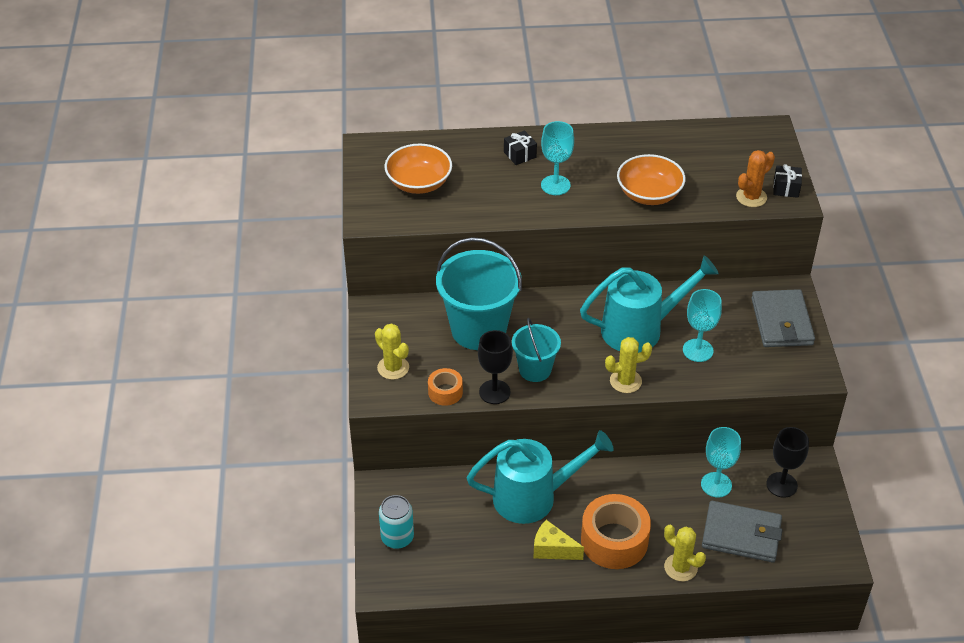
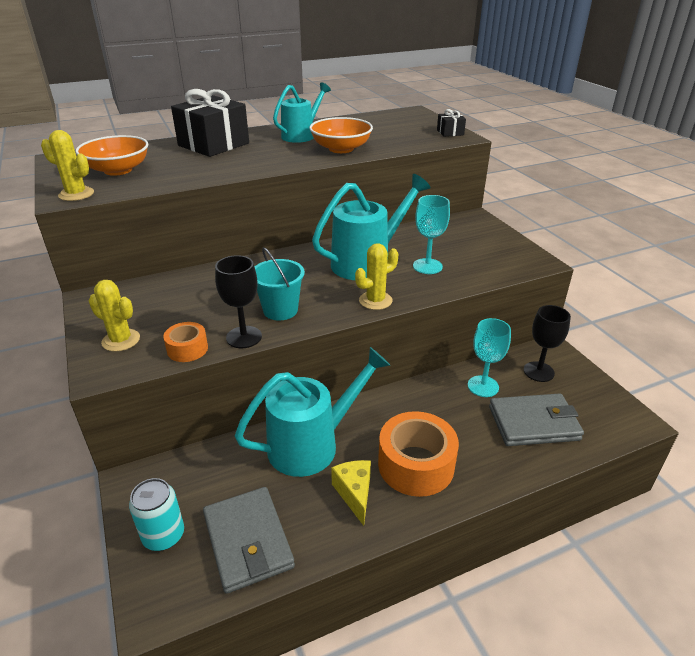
camera: 20 degrees left, 10 degrees down
(478, 329) = (210, 291): turquoise bucket -> none
(520, 154) = (213, 144): black gift -> black gift, size x2.26
(552, 549) = (354, 494): yellow cheese -> yellow cheese turned 75 degrees clockwise
(555, 185) = (254, 155): turquoise goblet -> none
(618, 156) = (301, 135): none -> turquoise watering can
(680, 567) = (497, 472): yellow cactus -> yellow cactus (76, 194)
(751, 197) = (427, 139): orange cactus -> none
(782, 322) = (483, 236): grey wallet -> grey wallet (248, 541)

